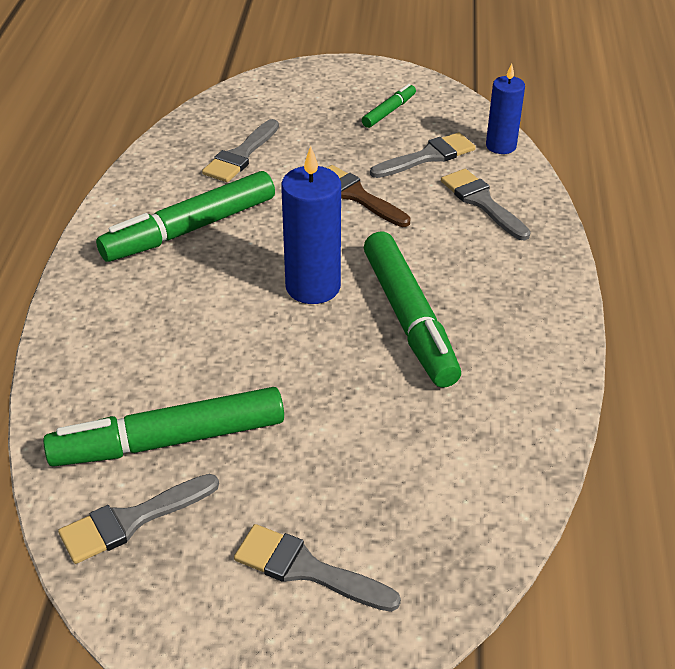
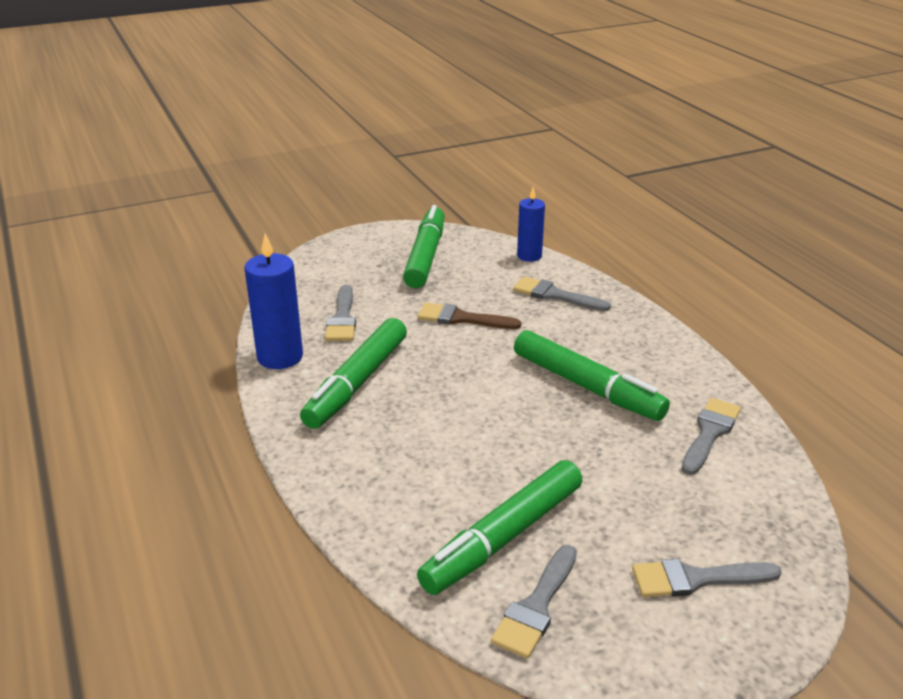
camera: 30 degrees left, 10 degrees down
(313, 287) = (496, 390): blue candle -> blue candle (280, 357)
(389, 111) = (426, 256): green marker -> green marker, size x2.08
(428, 156) = (486, 277): grey brush -> grey brush (709, 433)

